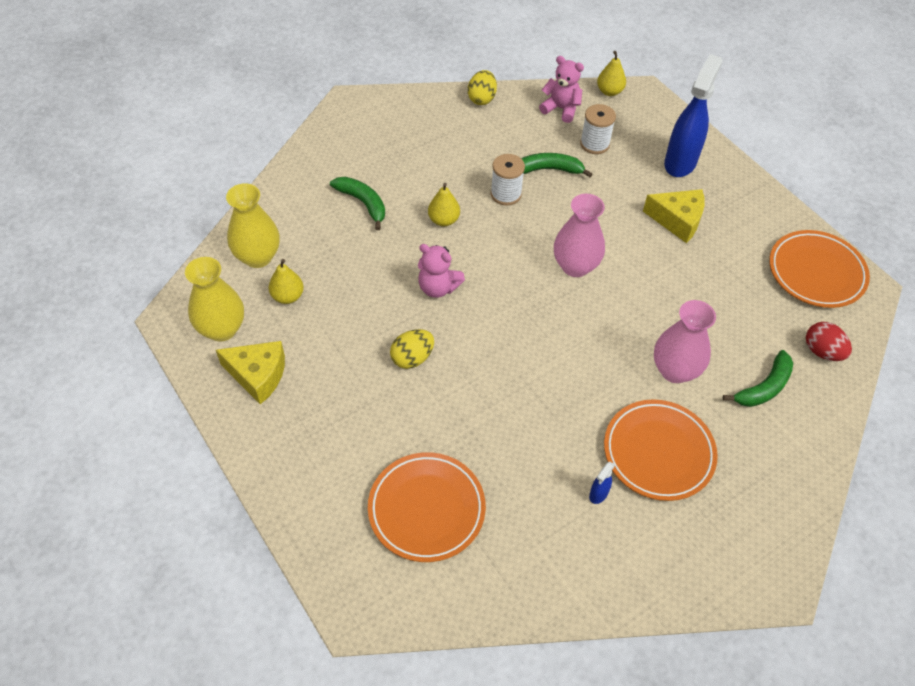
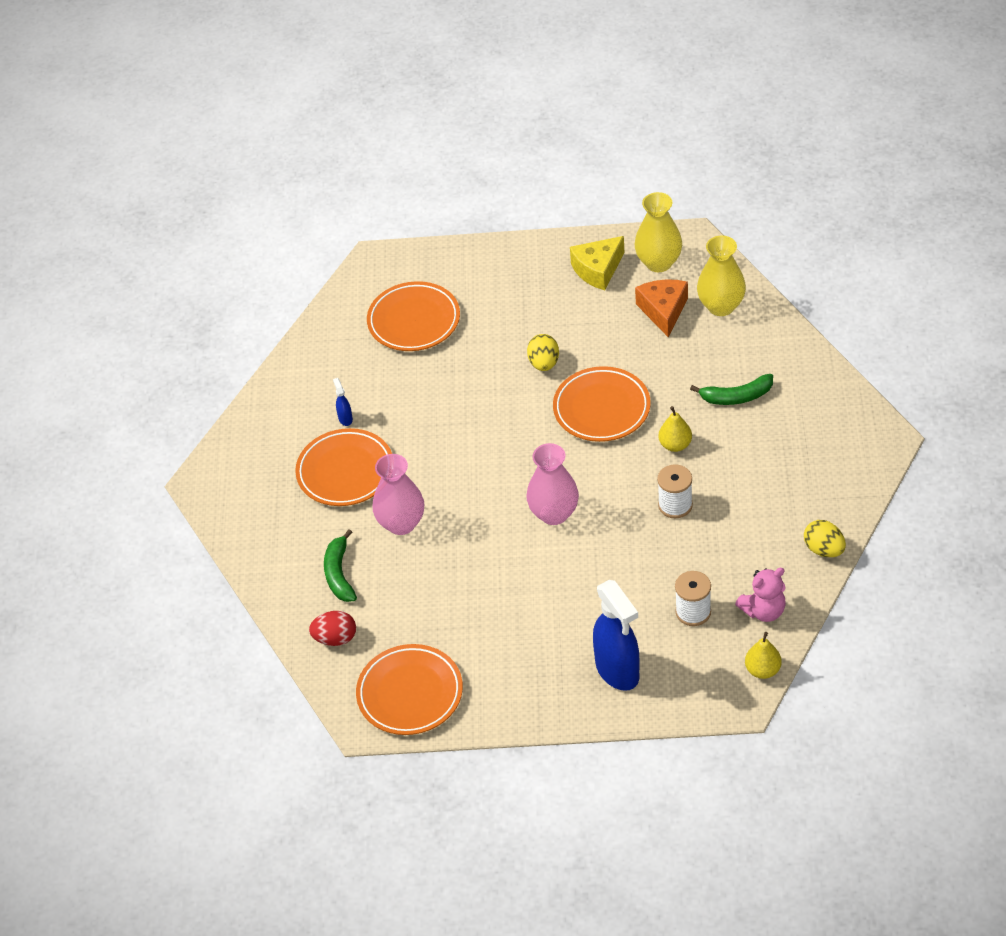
camera: 130 degrees right, 5 degrees down
(288, 296) = (663, 311): yellow pear -> orange cheese
(438, 287) = (601, 408): pink teddy bear -> orange plate
(549, 169) = (683, 555): green banana -> none
(677, 220) = (548, 622): yellow cheese -> none

